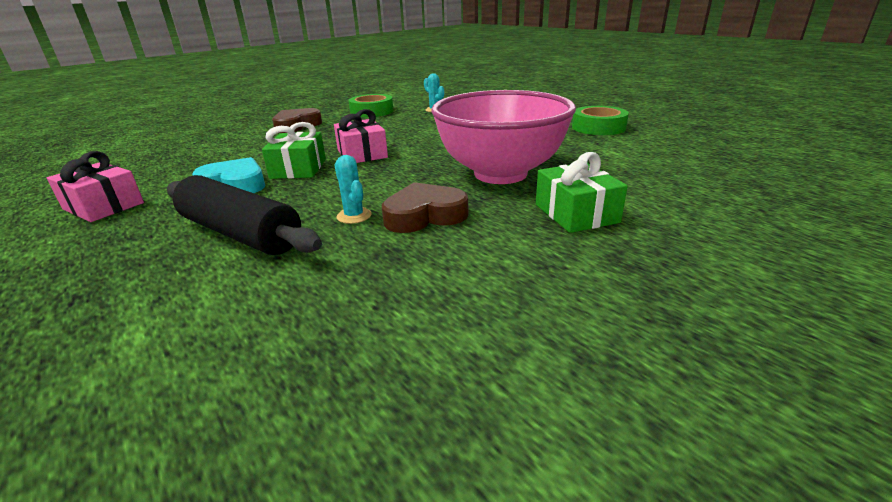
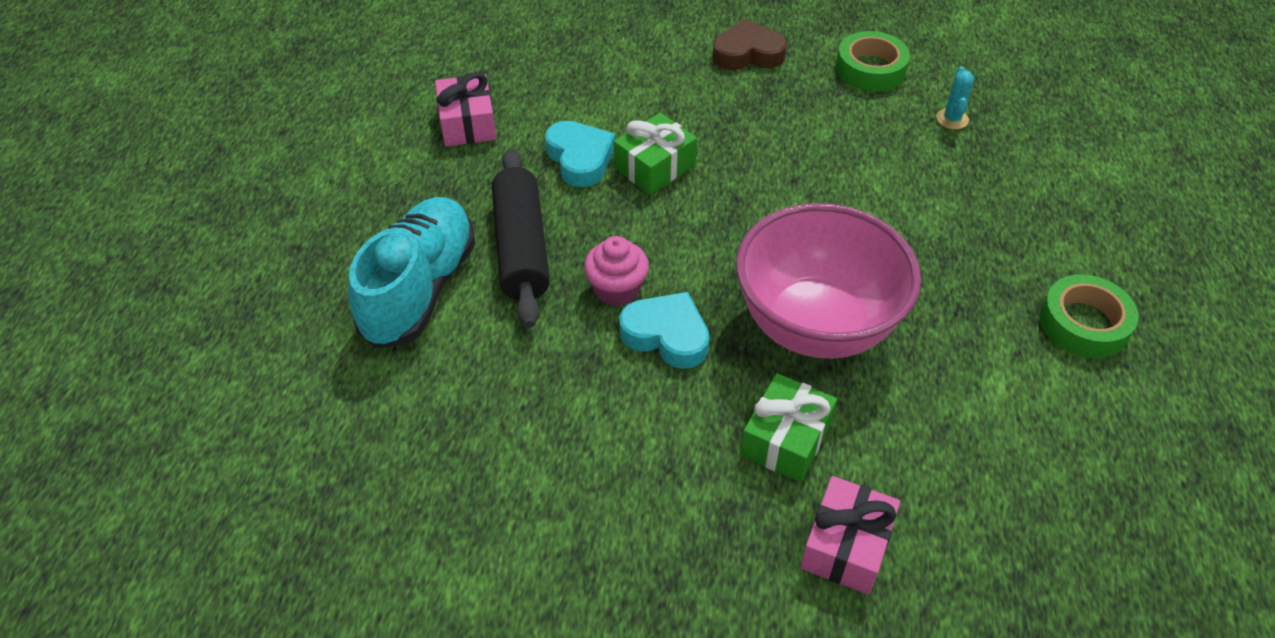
camera: 45 degrees right, 20 degrees up
(155, 299) = (420, 289): none -> turquoise shoe
(354, 216) = (617, 290): turquoise cactus -> pink cupcake
(362, 154) = (739, 179): pink gift -> pink gift (846, 546)
(424, 215) = (666, 335): brown heart -> turquoise heart

